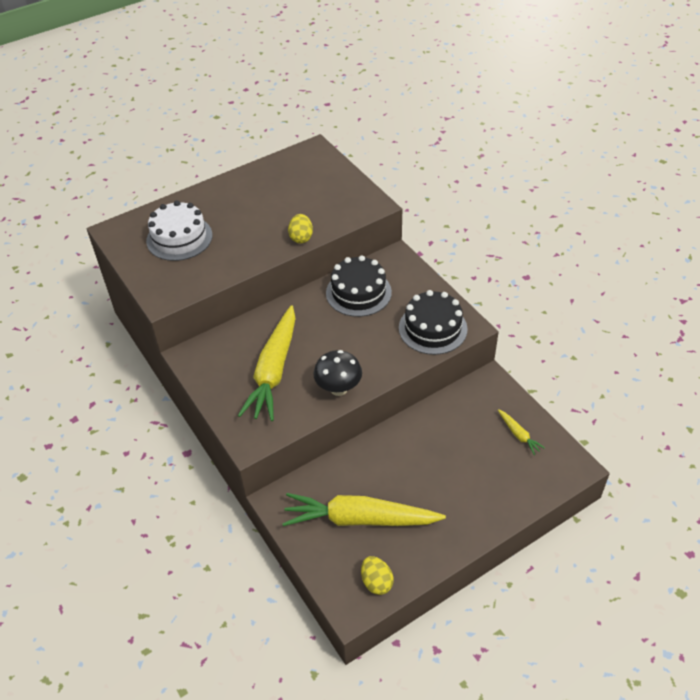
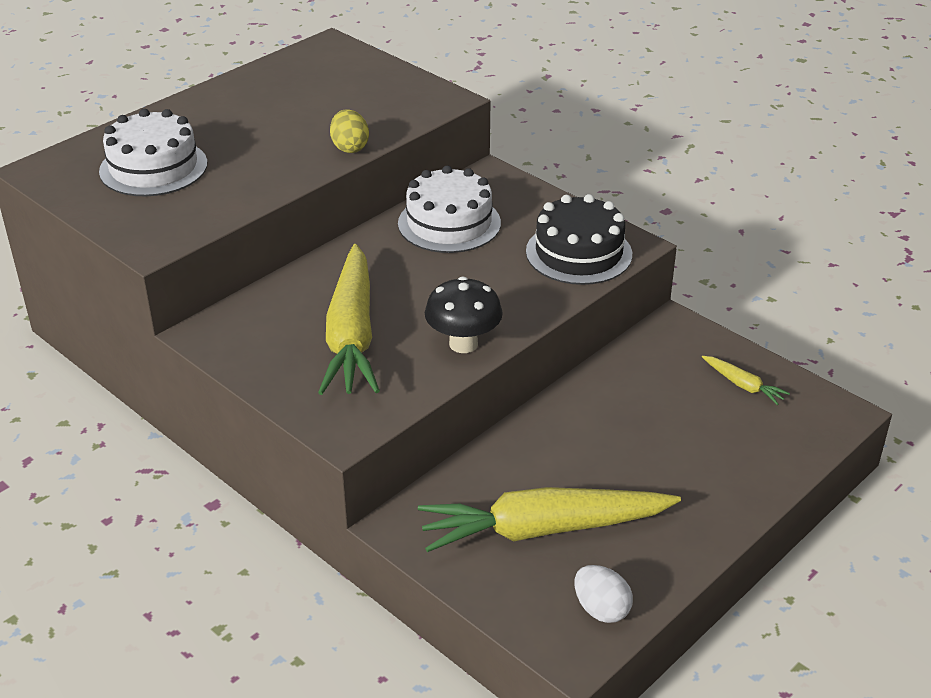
camera: 15 degrees left, 10 degrees down
(358, 292) = (449, 223): black cake -> white cake
(376, 582) = (601, 609): yellow egg -> white egg

